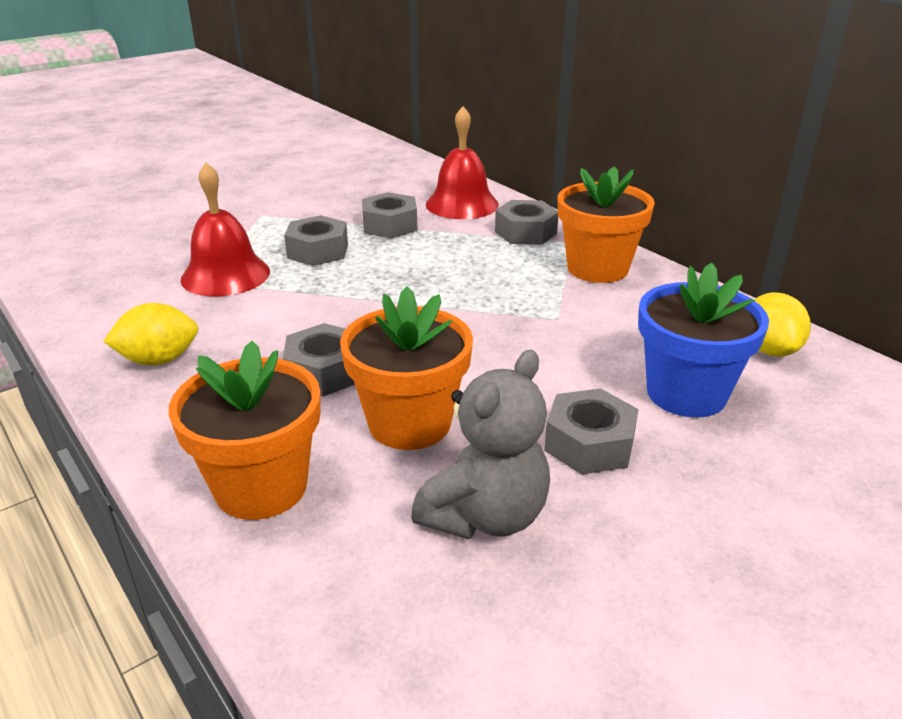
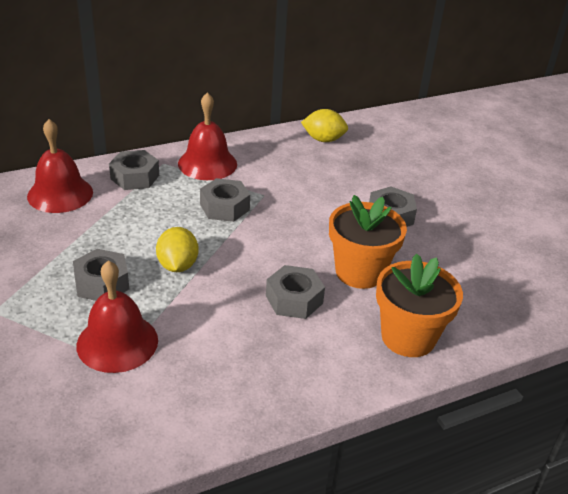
camera: 80 degrees left, 5 degrees up
(159, 360) = (249, 385): yellow lemon -> yellow lemon (177, 265)
(390, 225) = (76, 237): grey nut -> grey nut (224, 207)
(485, 516) = (440, 260): grey teddy bear -> none
(597, 268) = (207, 163): orange flower pot -> red bell
(686, 393) = (355, 175): blue flower pot -> none

